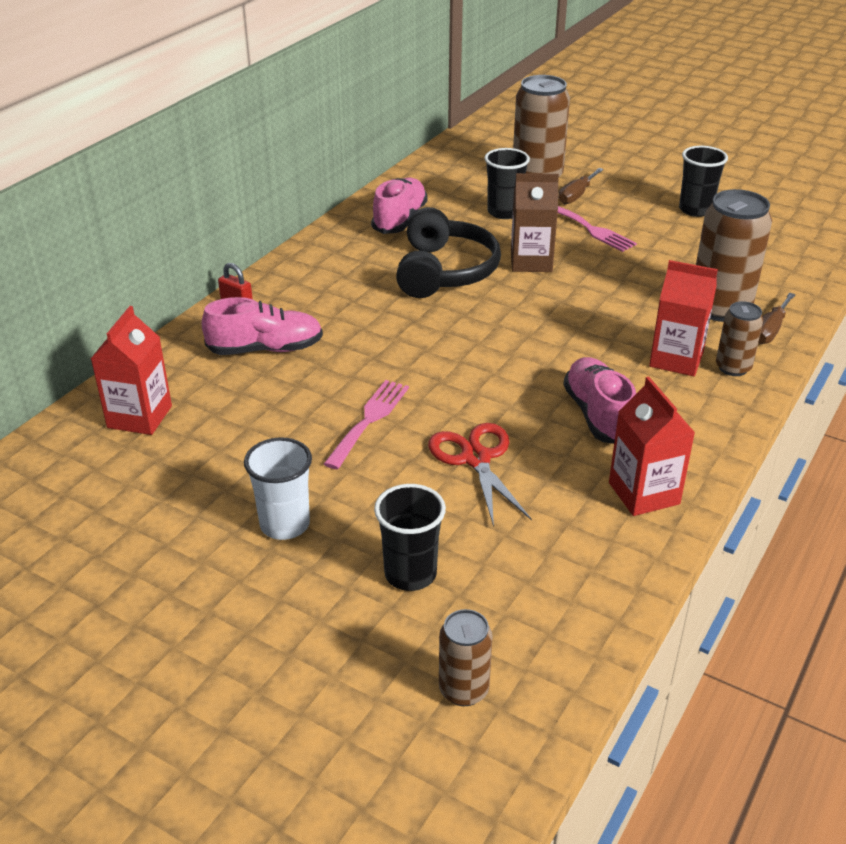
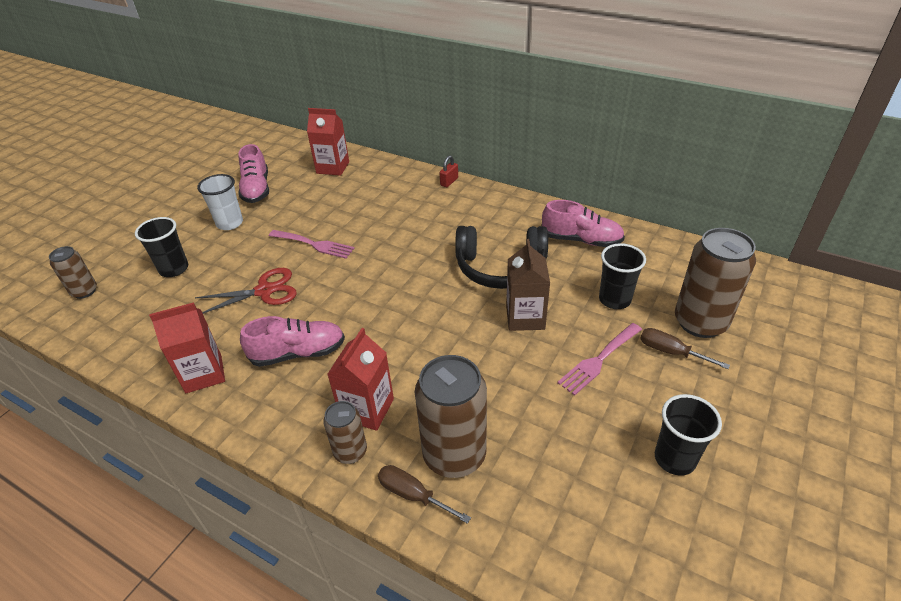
camera: 90 degrees right, 5 degrees up
(266, 349) = (394, 198): pink shoe -> pink shoe (256, 189)

